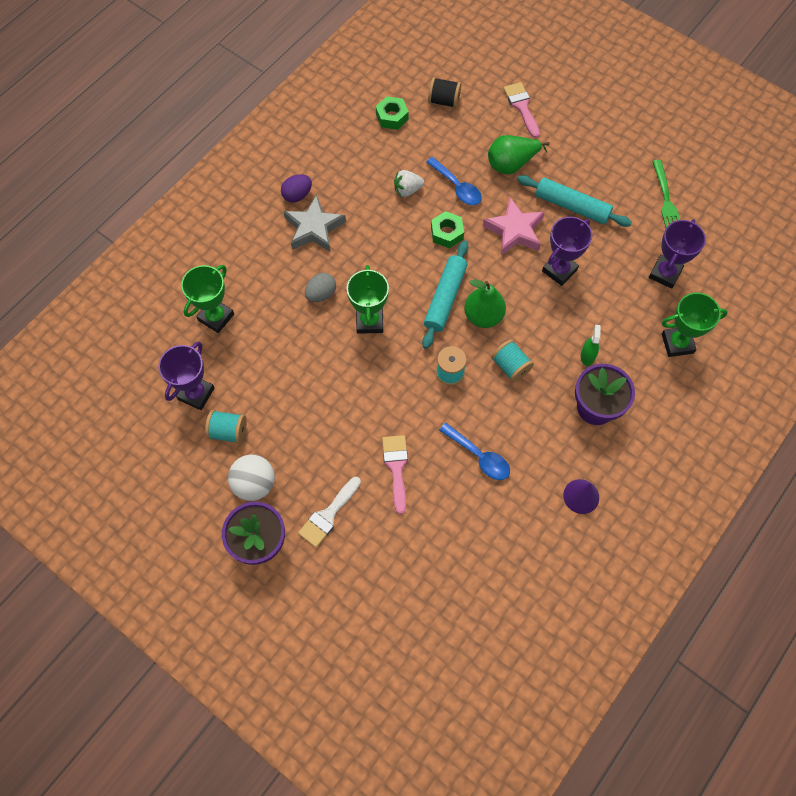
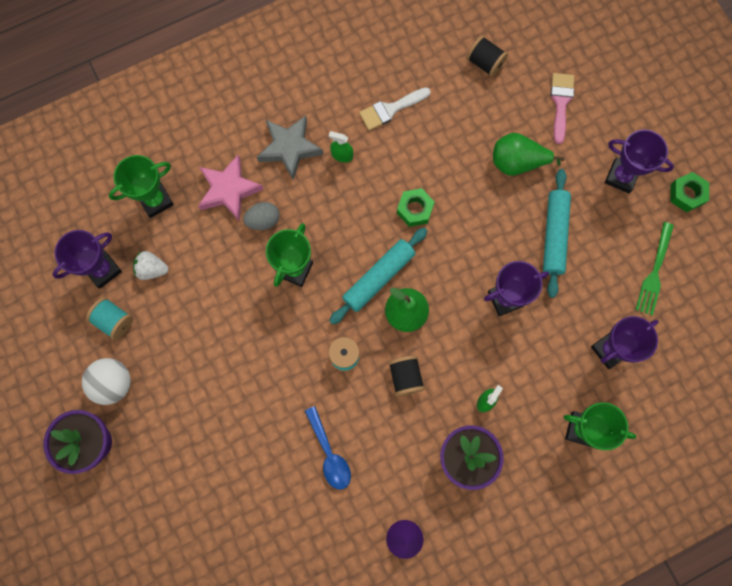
camera: 25 degrees right, 10 degrees up
(297, 195) = (290, 105): purple egg -> none
(328, 515) = (164, 445): white brush -> white brush (390, 109)
(362, 216) = (342, 155): none -> green spray bottle
(392, 117) = (424, 59): green nut -> green nut (686, 194)
(396, 468) = (247, 428): pink brush -> none
(407, 190) = (399, 146): white strawberry -> white strawberry (152, 269)
(457, 187) = (450, 164): blue spoon -> none
(510, 366) = (405, 377): turquoise spool -> black spool
(514, 230) = (483, 236): pink star -> pink star (229, 190)
(572, 206) = (554, 235): turquoise rolling pin -> turquoise rolling pin turned 45 degrees clockwise
(600, 142) = (621, 177): none -> purple trophy

